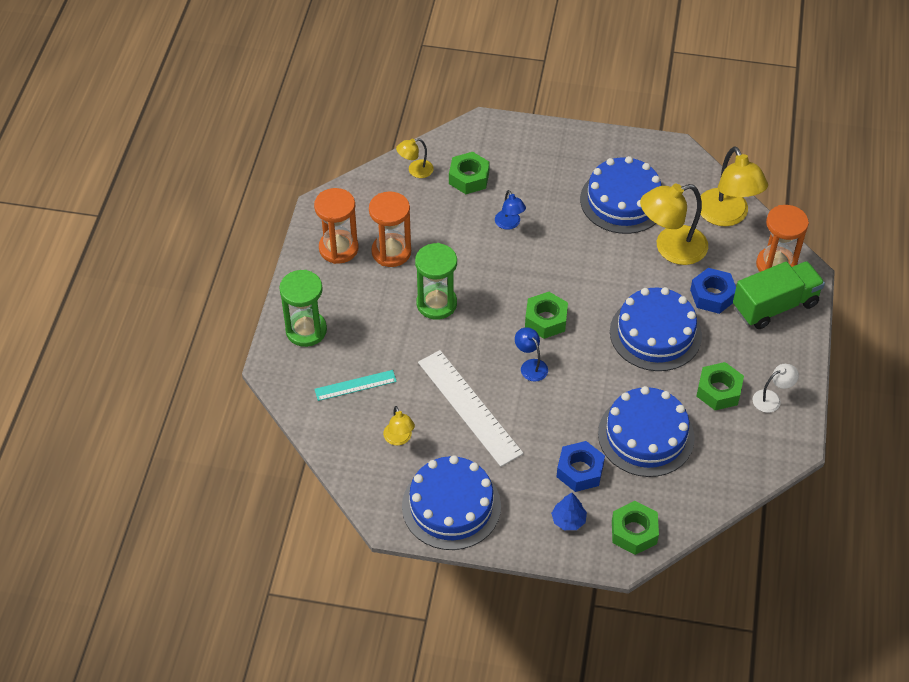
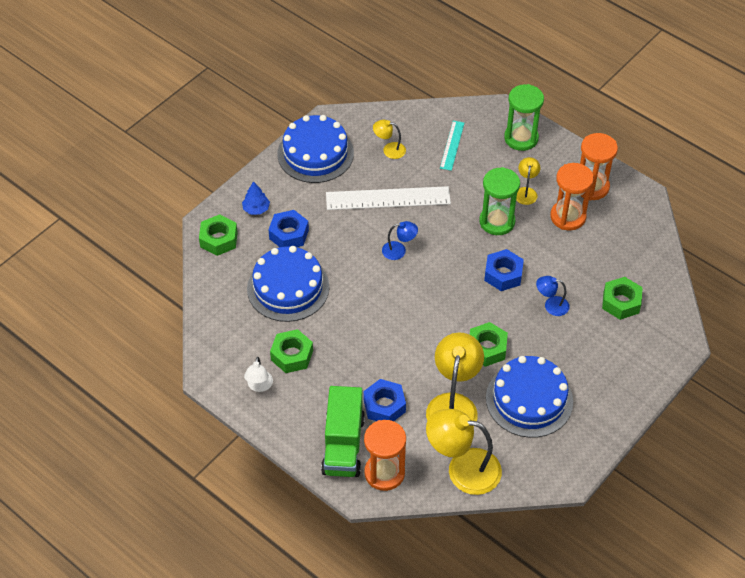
camera: 120 degrees right, 0 degrees up
(415, 170) = (651, 270): yellow lamp -> yellow lamp (526, 192)
(499, 272) = (503, 274): none -> blue nut
(546, 320) = (436, 281): green nut -> green nut (487, 348)
(655, 333) = (374, 344): blue cake -> none

